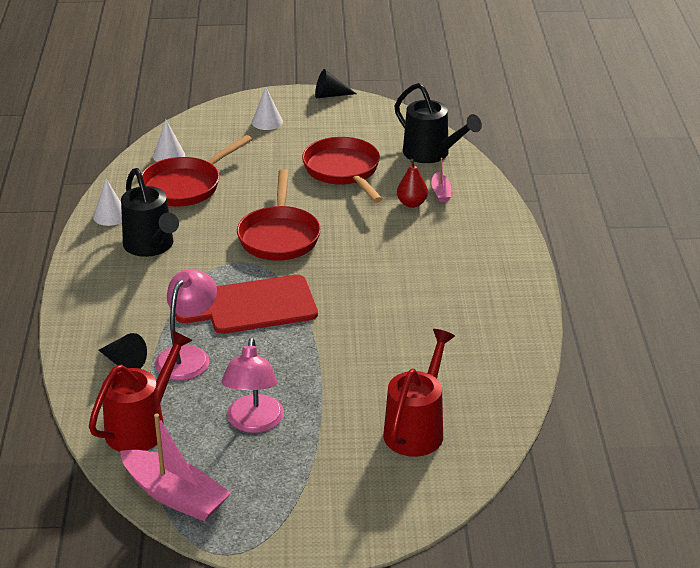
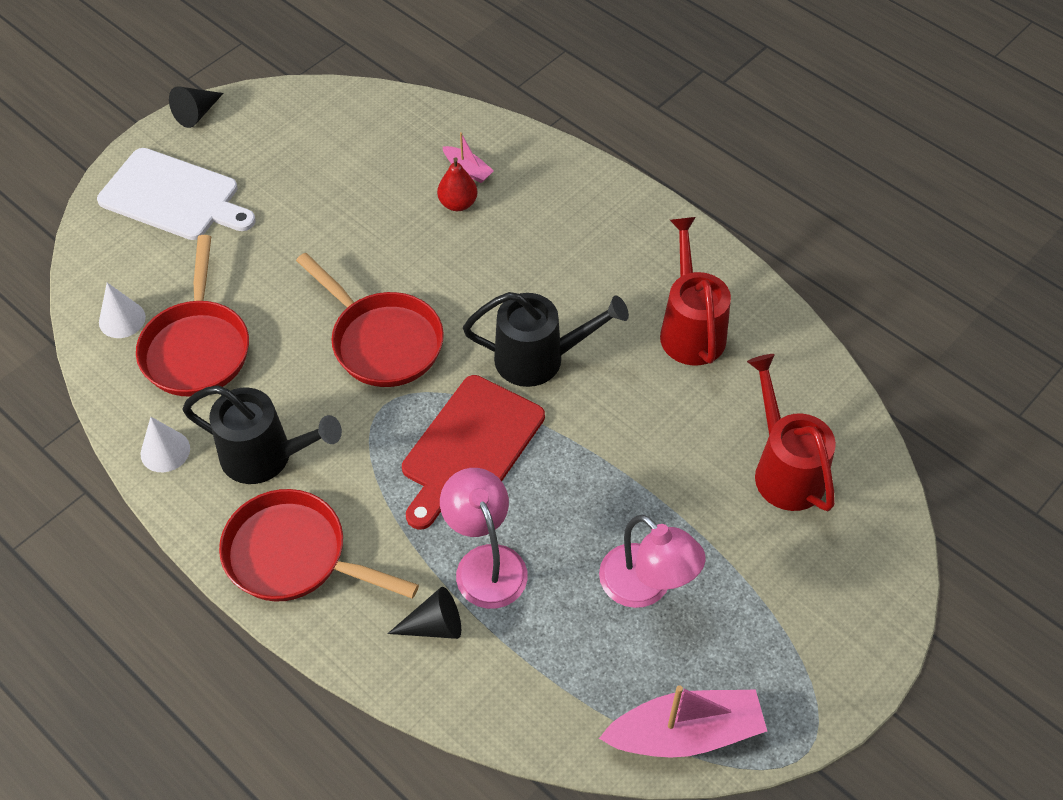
camera: 45 degrees left, 20 degrees up
(142, 426) = (552, 684): red watering can -> red watering can (690, 328)
(267, 122) = (174, 196): white cone -> white cutting board
(343, 171) = (340, 208): red pan -> red pan (294, 556)
(432, 154) = (400, 125): black watering can -> black watering can (540, 358)

